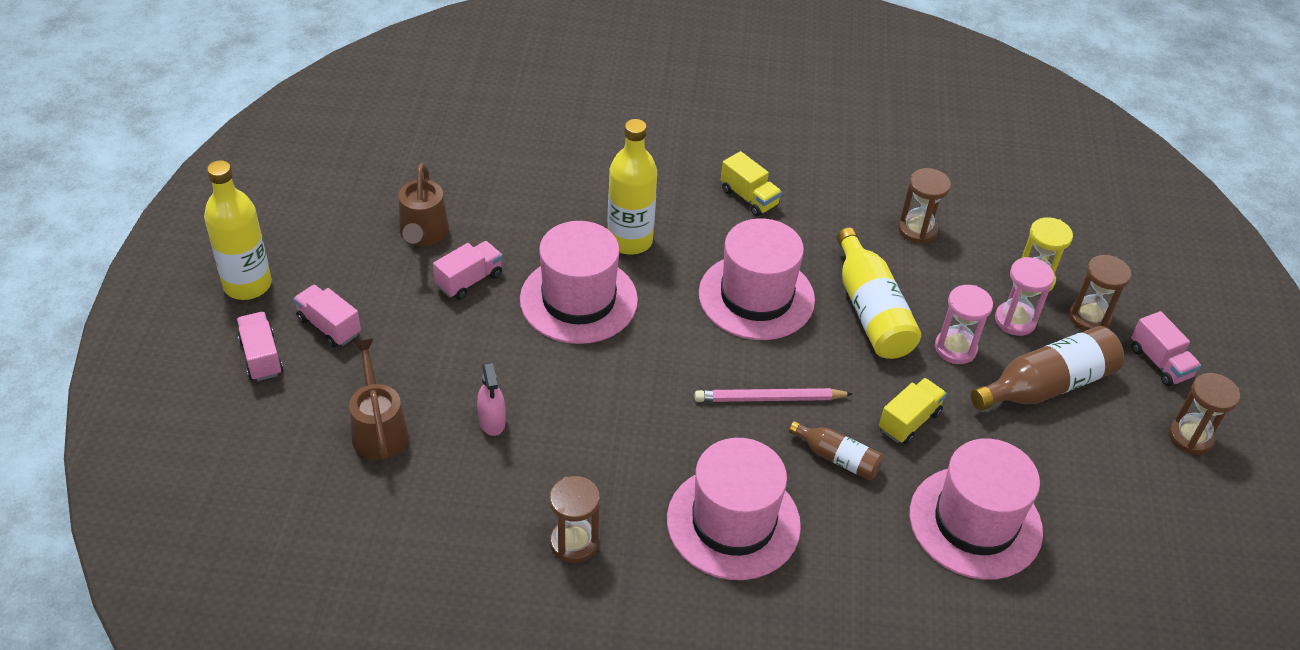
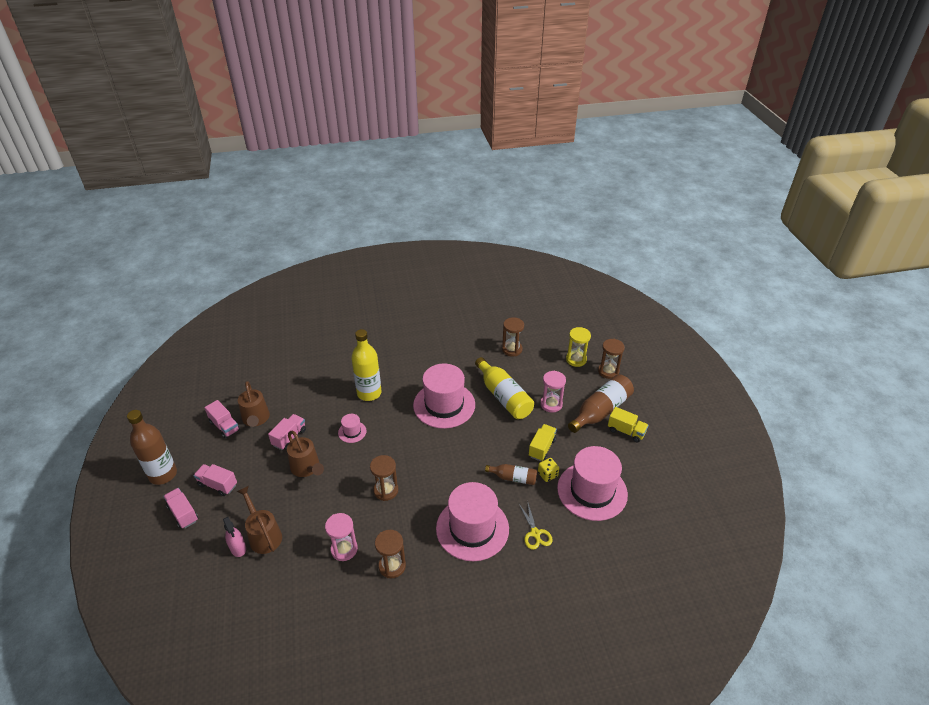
camera: 15 degrees left, 5 degrees down
(247, 285) = (163, 474): yellow bottle -> brown bottle
(483, 340) = (307, 468): none -> brown watering can
(492, 421) = (326, 512): pink spray bottle -> pink spray bottle (238, 548)
(578, 300) = (352, 432): pink hat -> pink hat, size x0.44
(749, 197) = (423, 354): yellow truck -> yellow truck (626, 431)
(769, 398) = (468, 456): pink pencil -> none
(843, 564) = (535, 533): none -> yellow scissors
(902, 470) = (547, 474): none -> yellow dice
(1015, 320) = (574, 382): pink hourglass -> pink hourglass (344, 549)
(1159, 362) = (648, 384): pink truck -> pink truck (225, 426)
(1190, 437) = (675, 417): brown hourglass -> brown hourglass (386, 490)

